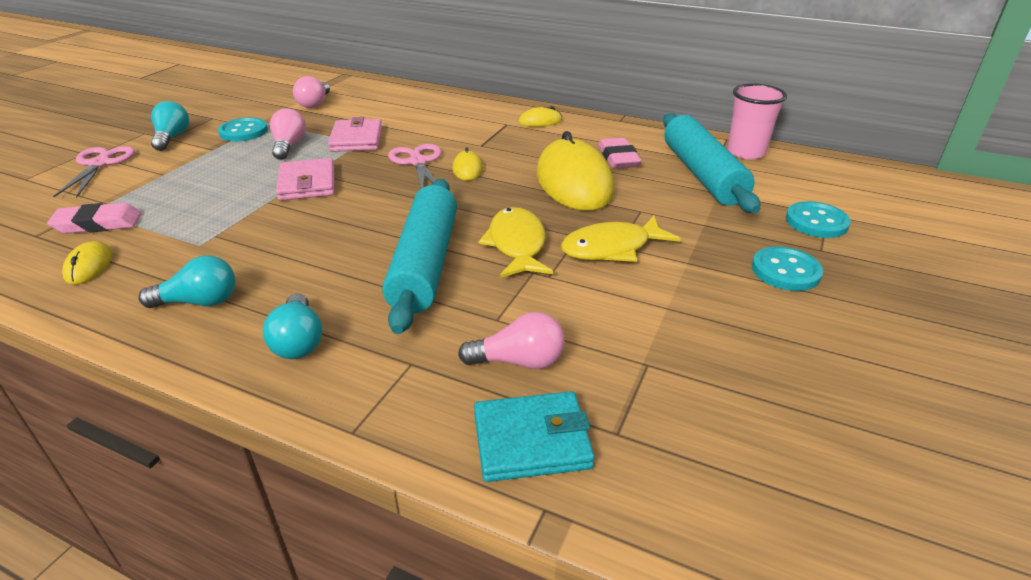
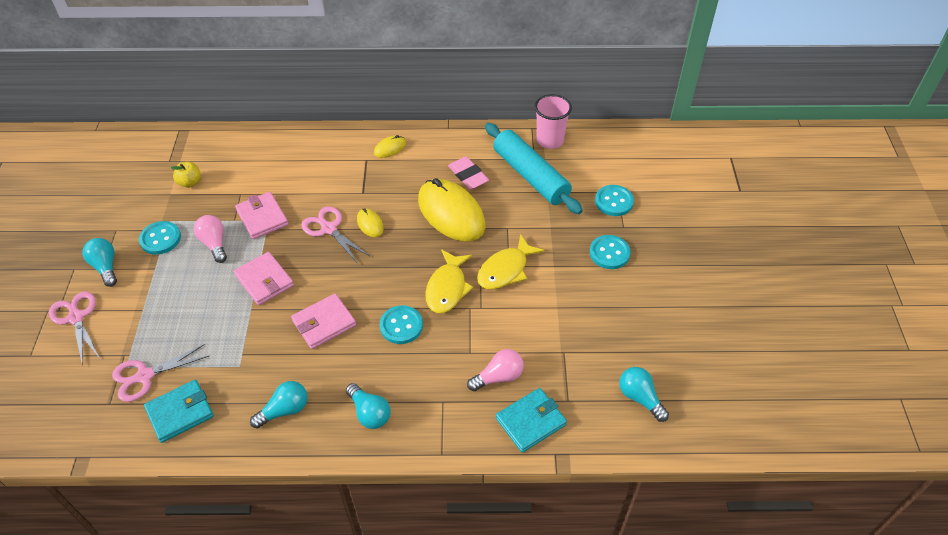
camera: 25 degrees left, 15 degrees up
(89, 266) = (180, 412): yellow mouse -> turquoise wallet
(98, 224) = (145, 376): pink eraser -> pink scissors
(315, 104) = (190, 182): pink light bulb -> yellow apple
(334, 235) = (324, 323): none -> pink wallet
(425, 264) = (401, 326): turquoise rolling pin -> turquoise button
(517, 245) = (447, 288): yellow fish -> yellow fish turned 135 degrees counterclockwise
(762, 478) = (640, 398): none -> turquoise light bulb

